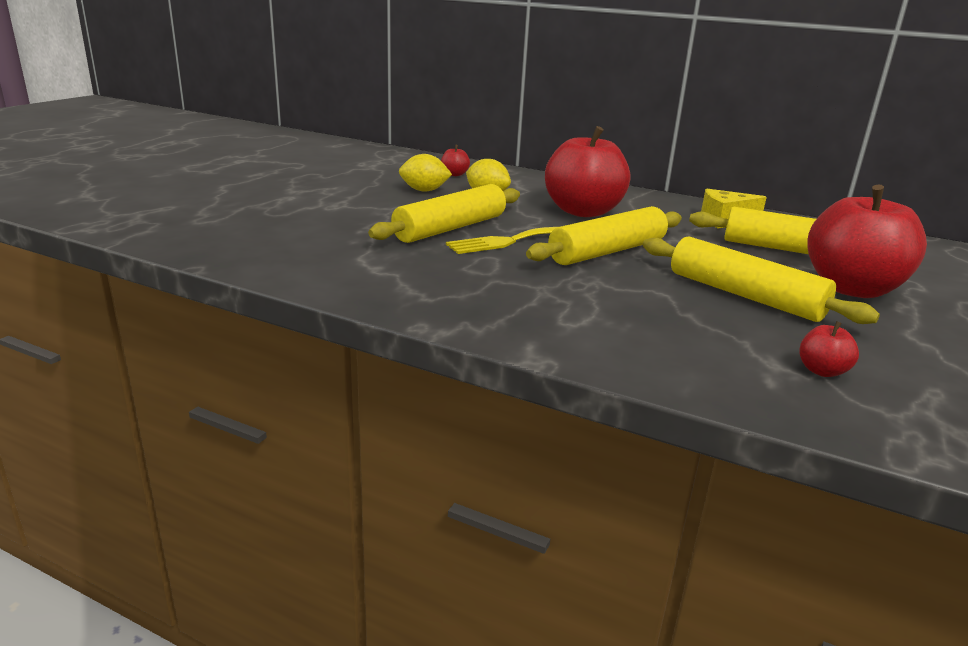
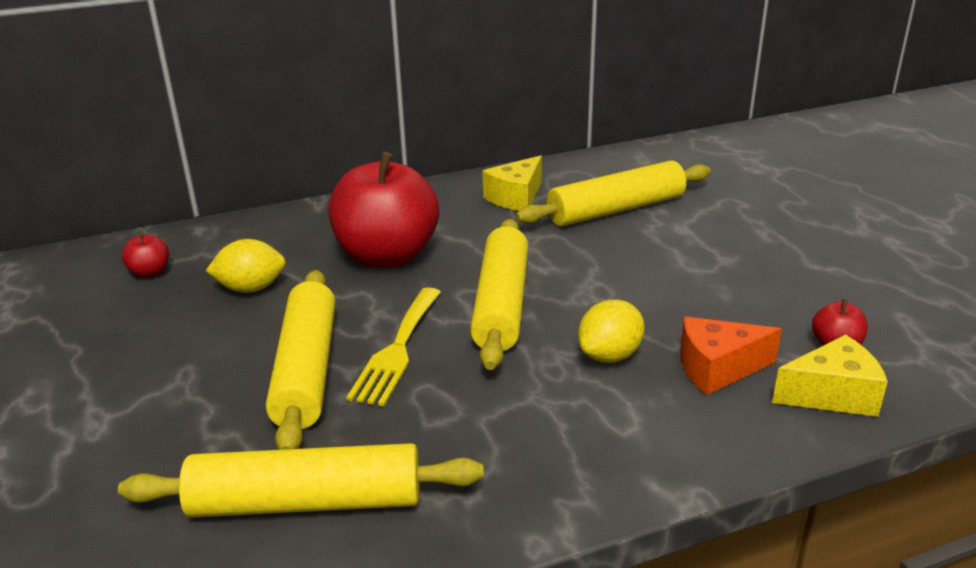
camera: 45 degrees left, 5 degrees up
(424, 190) = (163, 324): yellow lemon -> yellow lemon (610, 355)
(691, 333) = (717, 368): none -> orange cheese
(744, 295) = (675, 292): yellow rolling pin -> yellow rolling pin (307, 502)
(754, 384) = (832, 395): none -> yellow cheese
(852, 288) = (715, 233): red apple -> none

